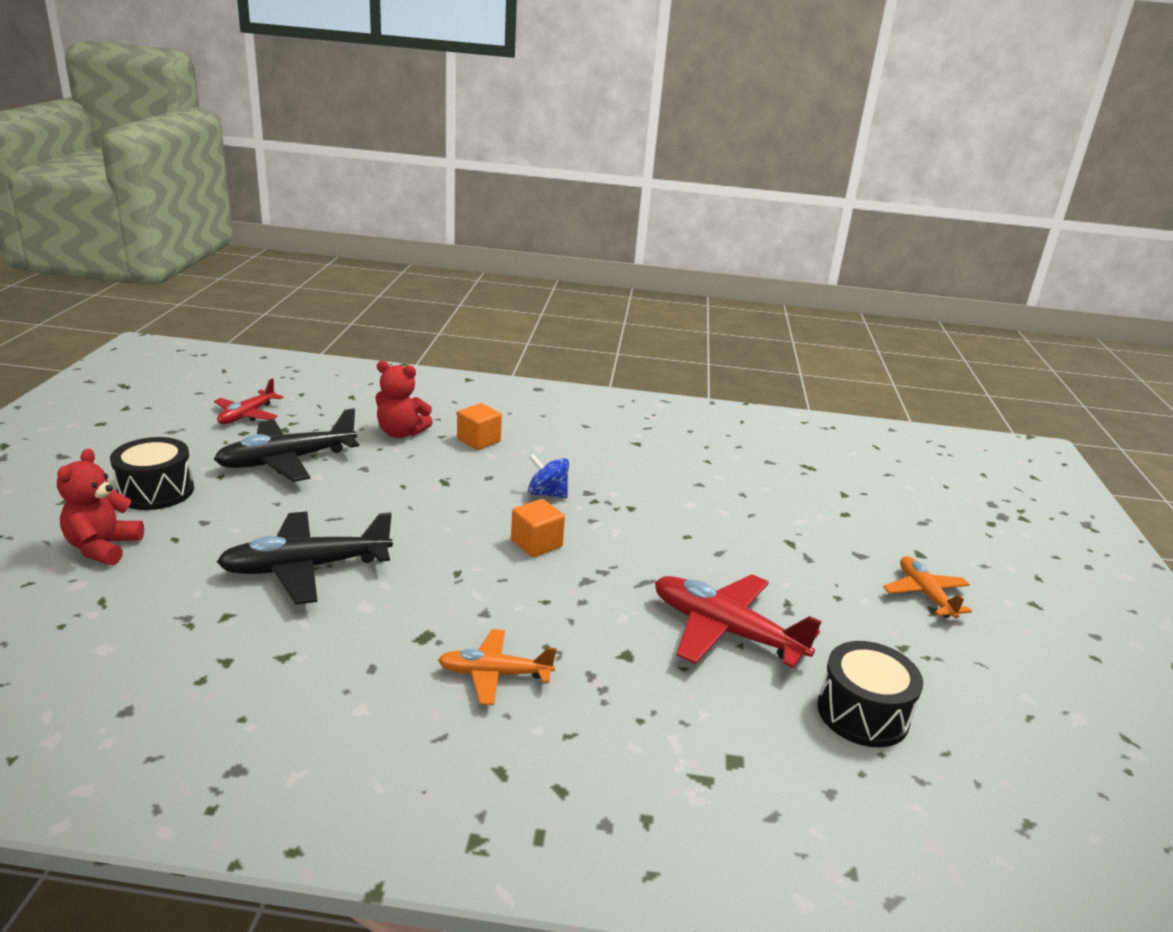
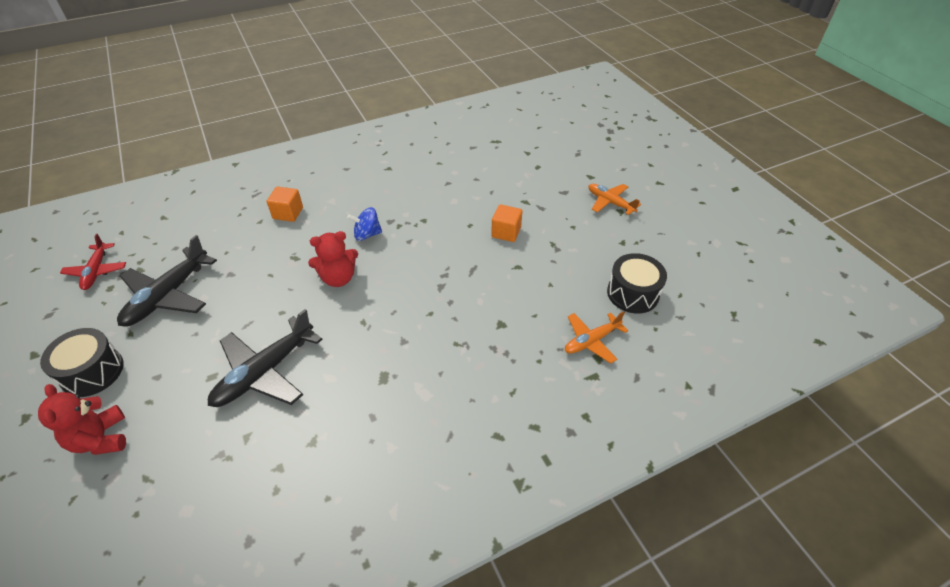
camera: 30 degrees left, 20 degrees up
(401, 433) = (229, 232): red teddy bear -> red teddy bear (338, 278)
(494, 674) = (443, 378): orange plane -> orange plane (591, 341)
(536, 544) = (392, 275): orange cube -> orange cube (506, 232)
(725, 631) = (536, 279): red plane -> none

